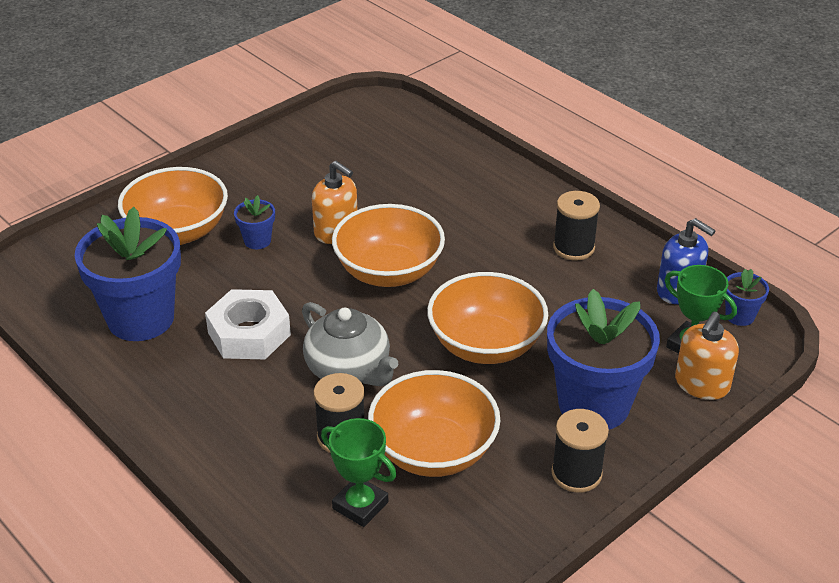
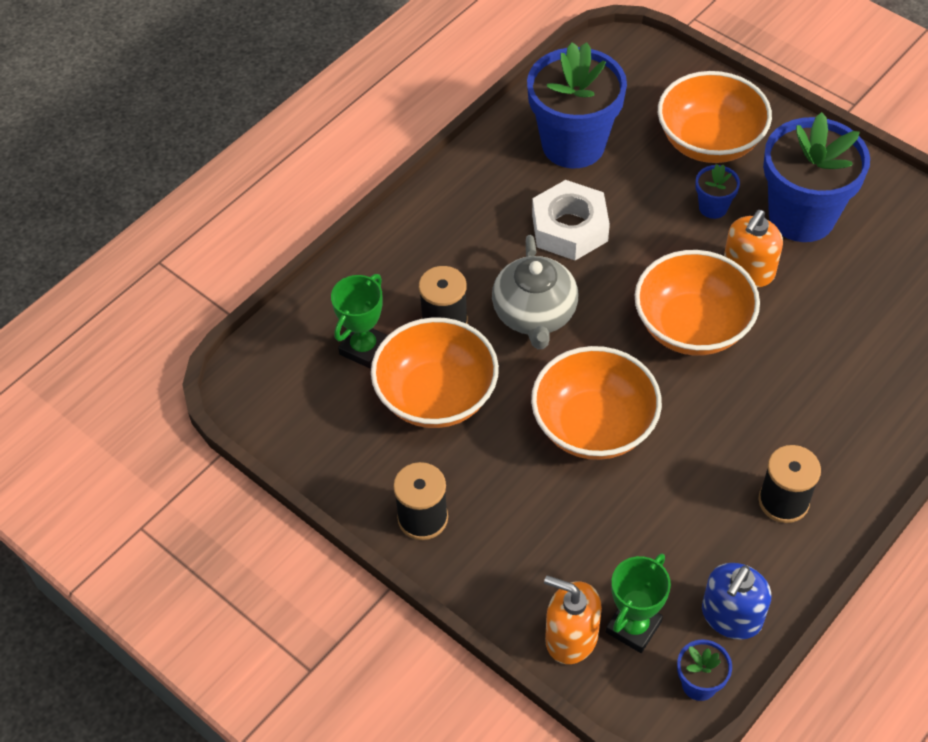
camera: 85 degrees right, 15 degrees up
(349, 369) = (535, 314): grey teapot -> grey teapot turned 45 degrees counterclockwise
(594, 405) = (521, 530): blue flower pot -> blue flower pot (801, 216)

